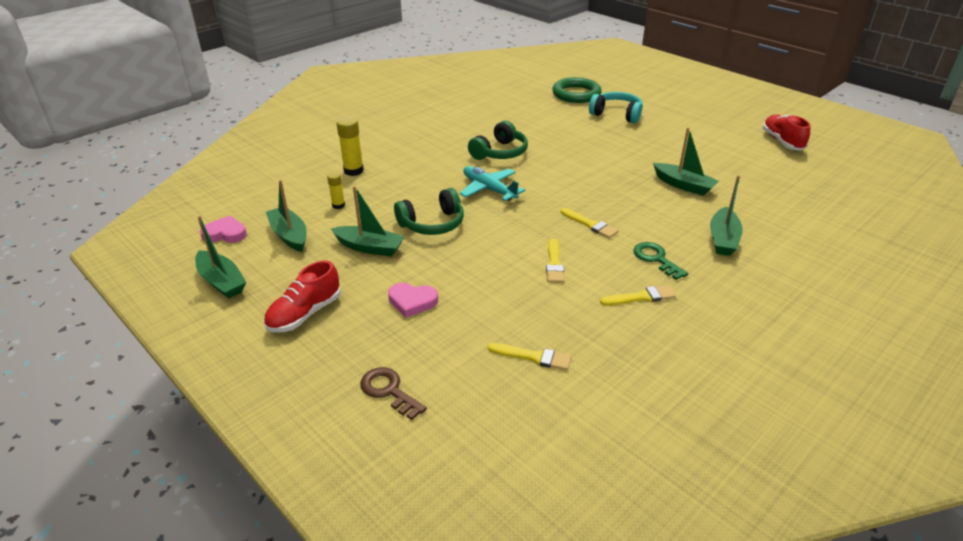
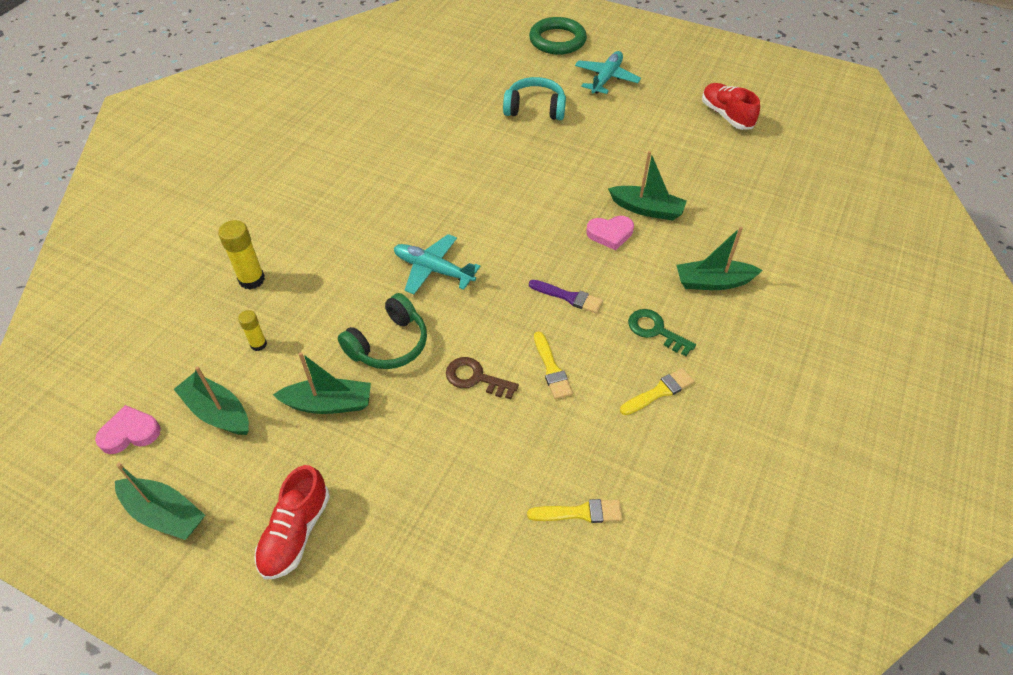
camera: 20 degrees left, 15 degrees up
(389, 391) = (444, 614): brown key -> brown key (476, 378)
(412, 302) = (415, 474): pink heart -> pink heart (610, 234)
(500, 152) = (422, 204): green headphones -> none
(576, 94) = (476, 83): green ring -> green ring (557, 40)
(590, 224) = (569, 297): yellow brush -> purple brush
(685, 106) = (606, 78): none -> turquoise plane
(723, 239) = (713, 282): green boat -> green boat turned 90 degrees clockwise

